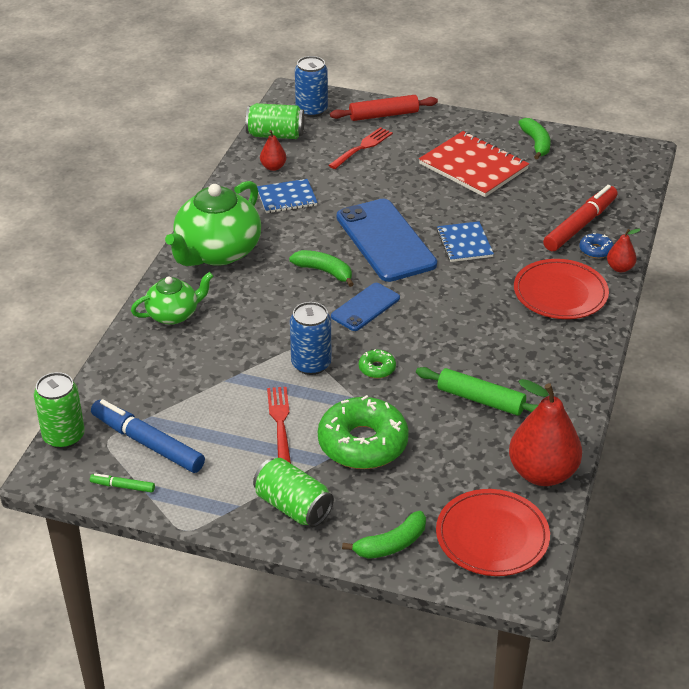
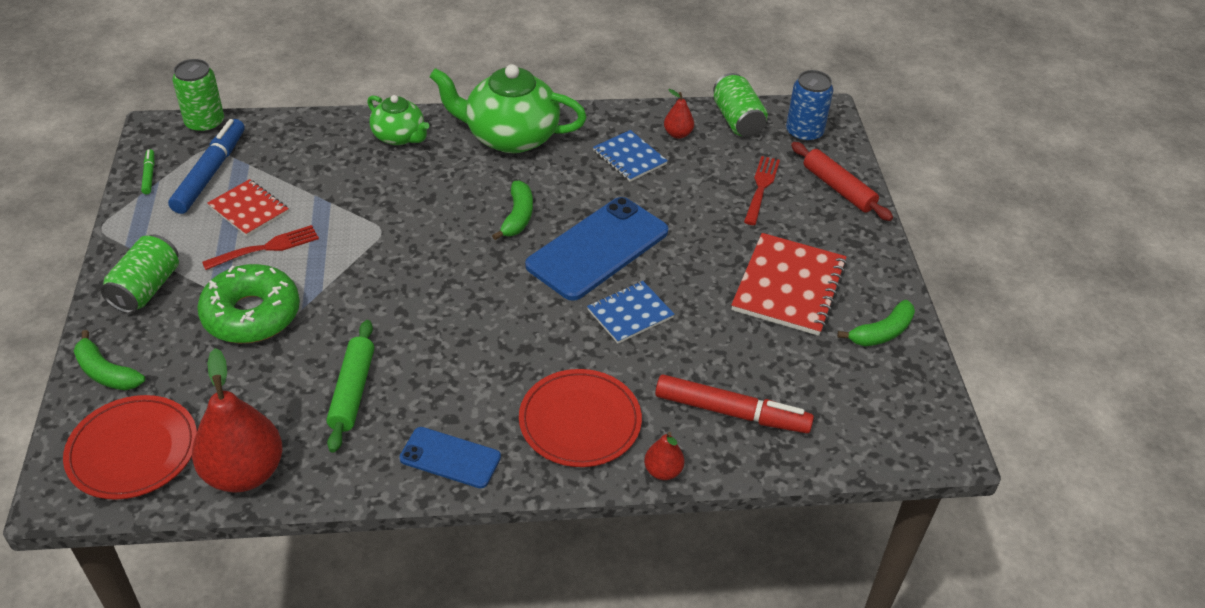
camera: 65 degrees right, 5 degrees up
(219, 425) = (249, 209): none -> red notebook
(311, 364) = (362, 246): blue can -> none
(362, 147) = (761, 188): red fork -> red fork turned 90 degrees counterclockwise
(365, 307) = (472, 262): blue phone -> blue phone (450, 458)
(377, 368) = (374, 296): green donut -> none
(595, 250) = (687, 438): blue donut -> none

